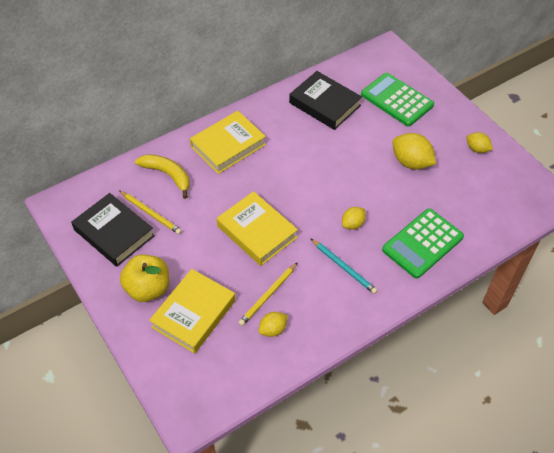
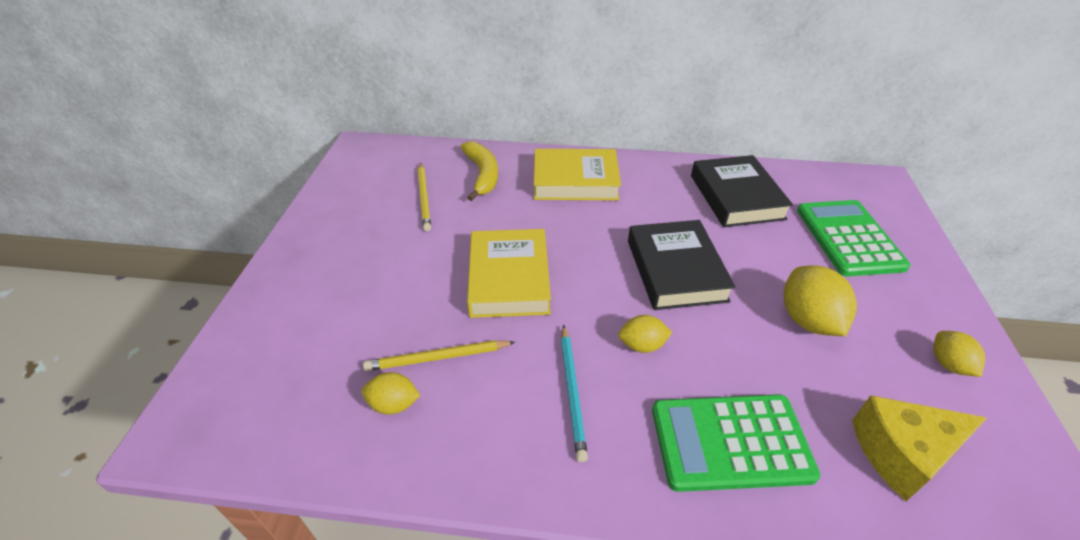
camera: 40 degrees right, 10 degrees down
(114, 233) = (371, 195): black book -> black book (676, 270)
(148, 289) = (331, 262): yellow apple -> none
(194, 314) = (337, 318): yellow book -> none
(483, 204) = (902, 453): none -> yellow cheese

